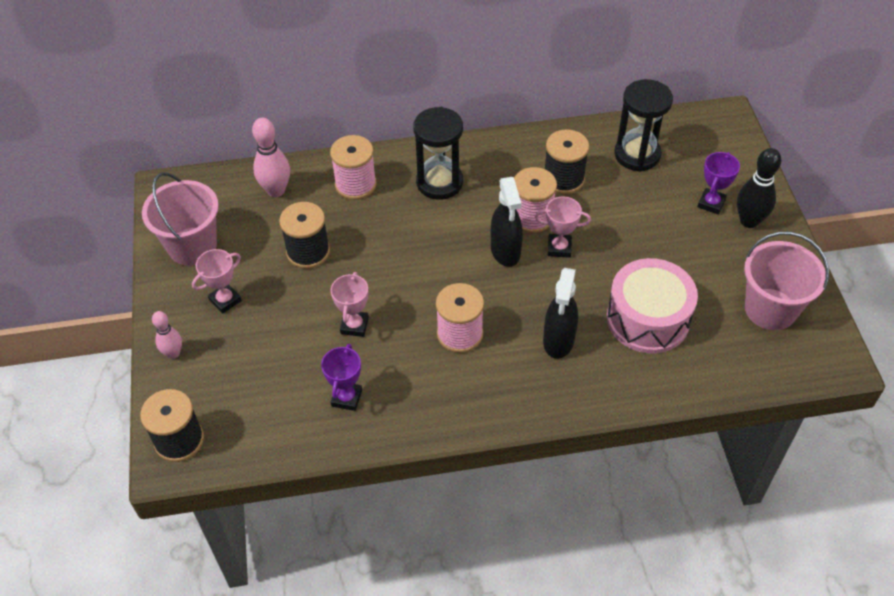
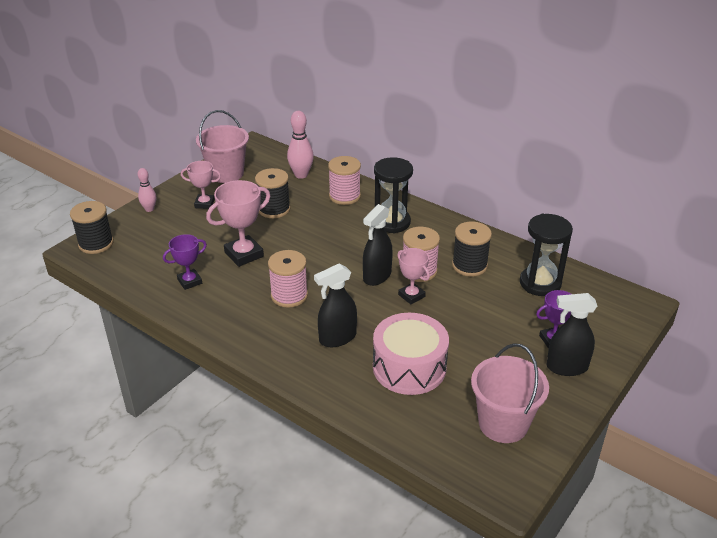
camera: 45 degrees right, 15 degrees down
(354, 325) = (244, 254): pink trophy -> pink trophy, size x1.59
(749, 221) = (566, 367): black bowling pin -> black spray bottle

